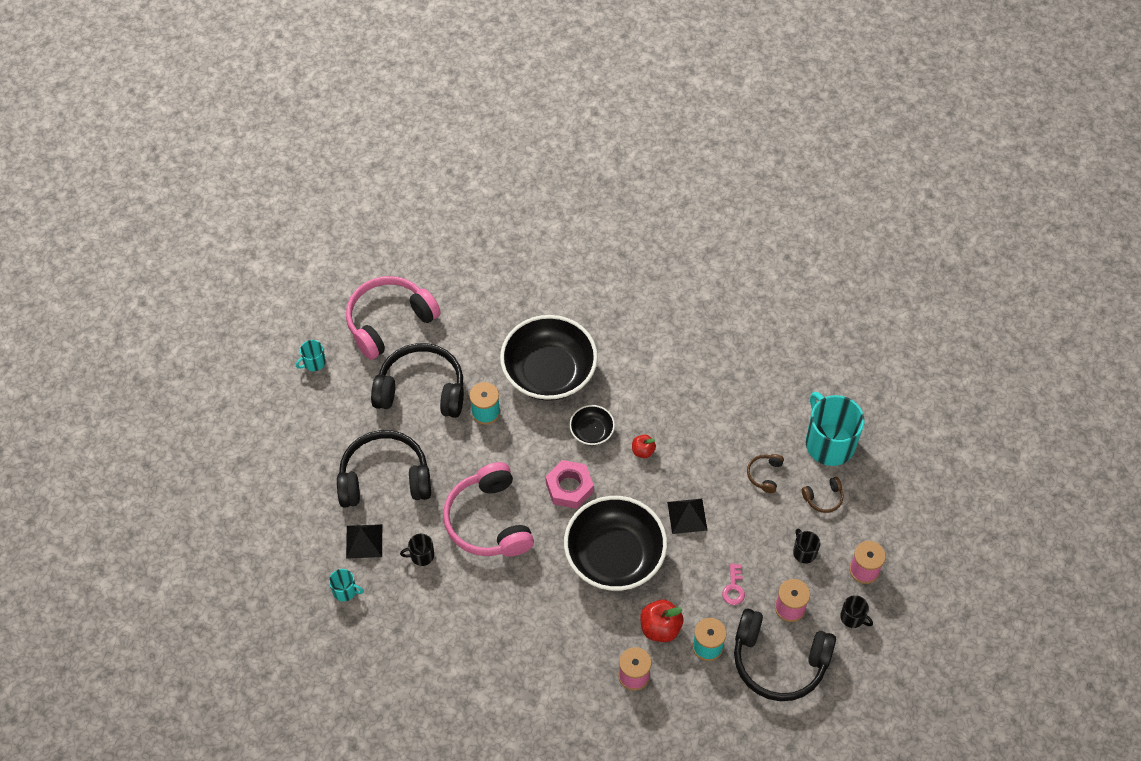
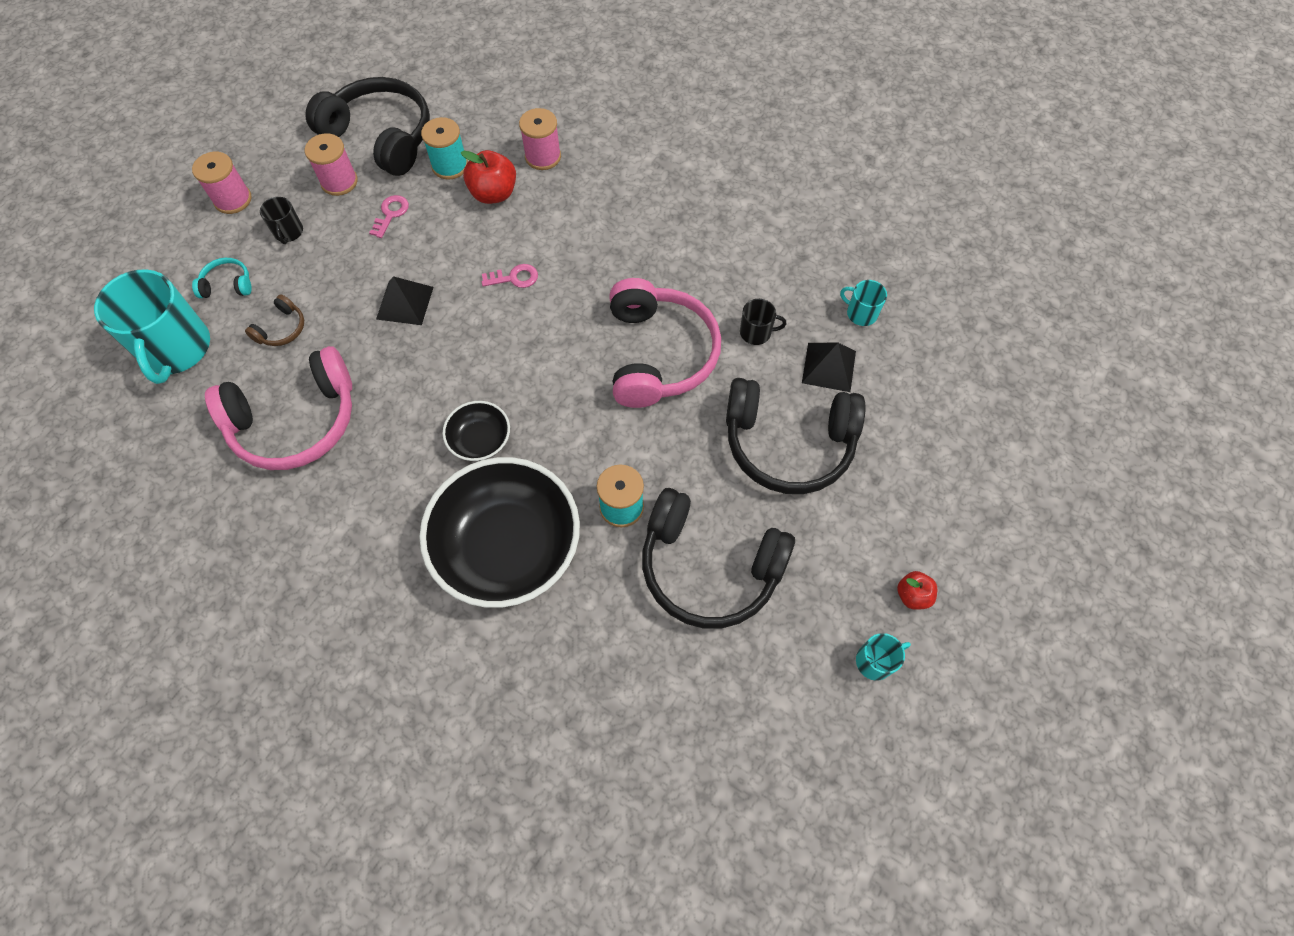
camera: 165 degrees left, 5 degrees up
(389, 322) = (738, 708): pink headphones -> pink headphones (295, 421)
(569, 487) = (539, 372): pink nut -> none
(614, 556) = (514, 278): black bowl -> pink key
(643, 451) = (422, 396): red apple -> red apple (912, 595)
(823, 498) = (227, 285): brown headphones -> turquoise headphones
(853, 617) = (277, 158): black mug -> none

